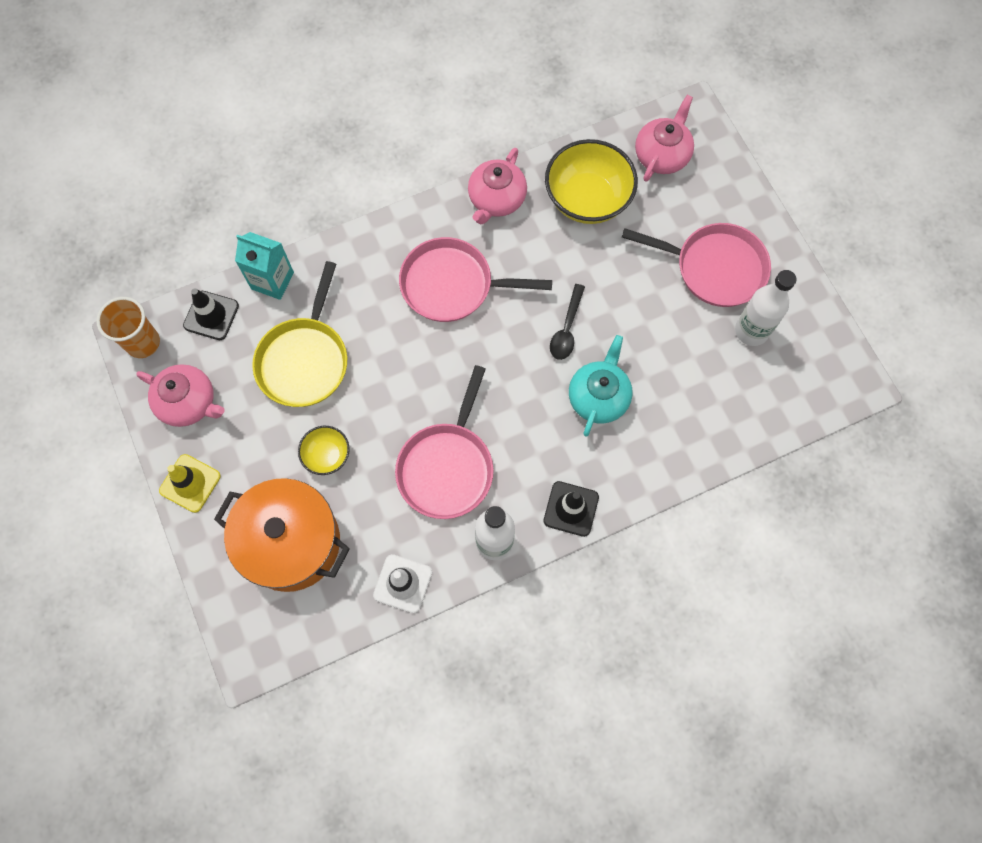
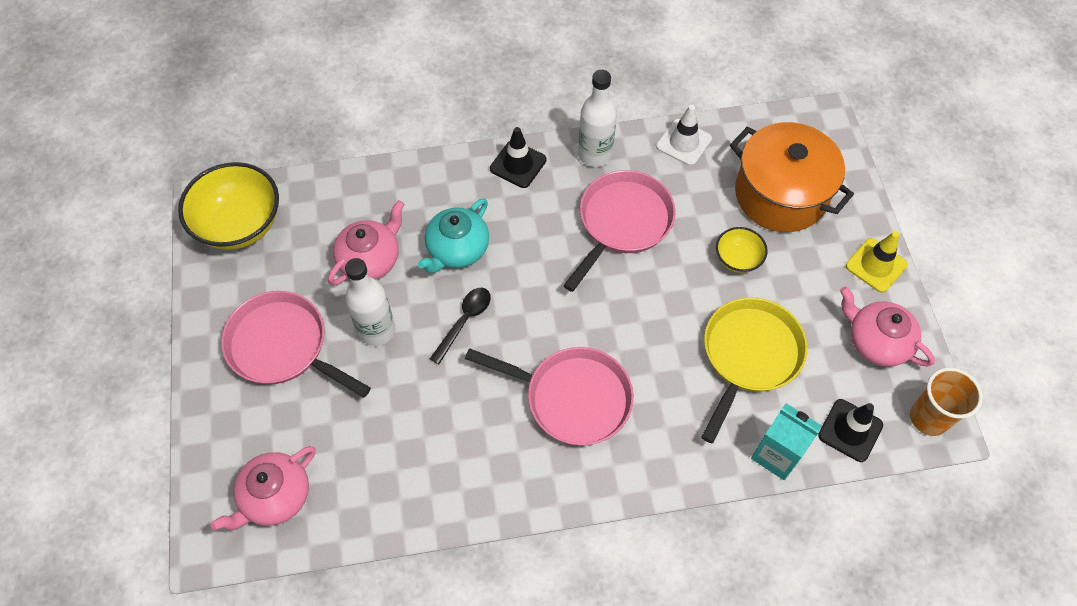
camera: 165 degrees left, 10 degrees down
(496, 199) = (493, 490): pink teapot -> pink teapot (370, 259)
(587, 199) = (386, 462): yellow bowl -> yellow bowl (239, 224)
(751, 331) = (279, 274): white bottle -> white bottle (377, 330)

